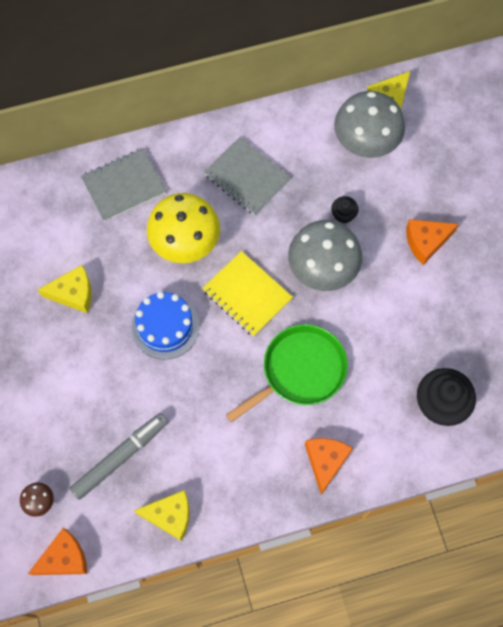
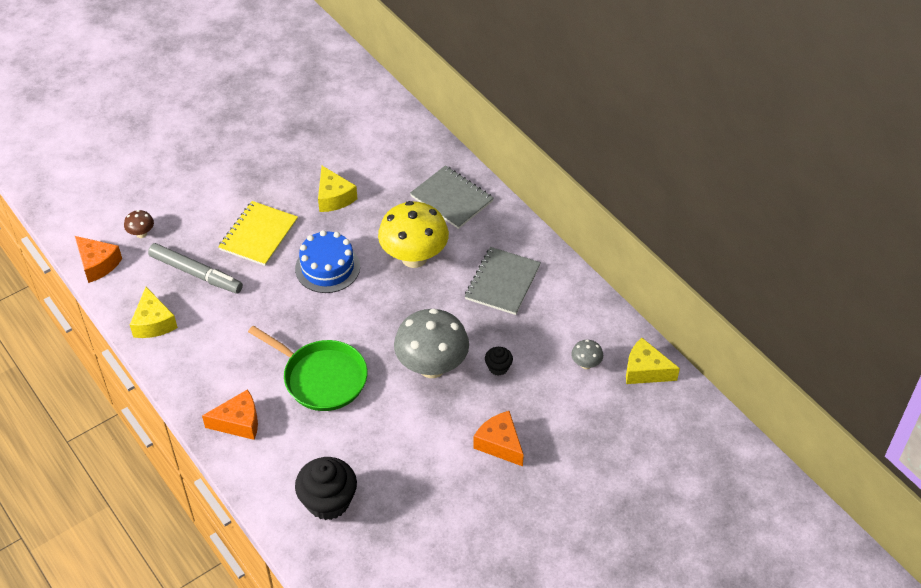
camera: 70 degrees right, 20 degrees down
(247, 295) = (382, 316): yellow notebook -> yellow notebook (258, 235)
(365, 143) = (586, 364): grey mushroom -> grey mushroom, size x0.43

